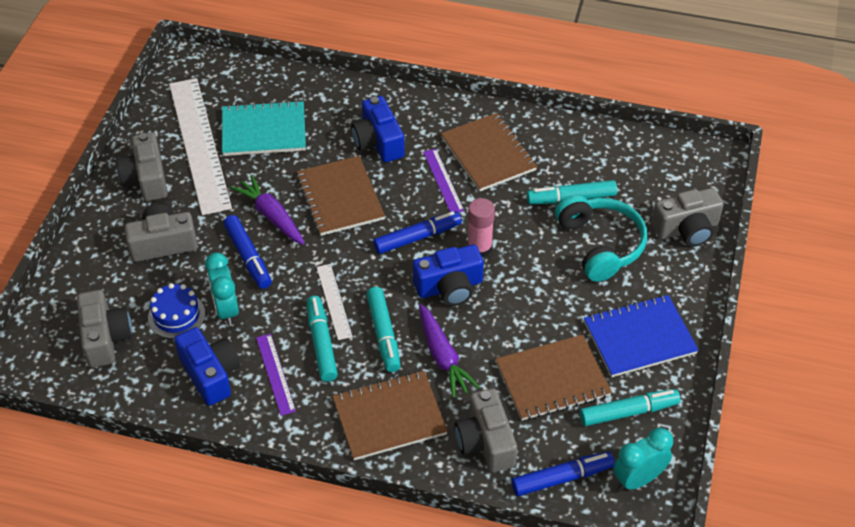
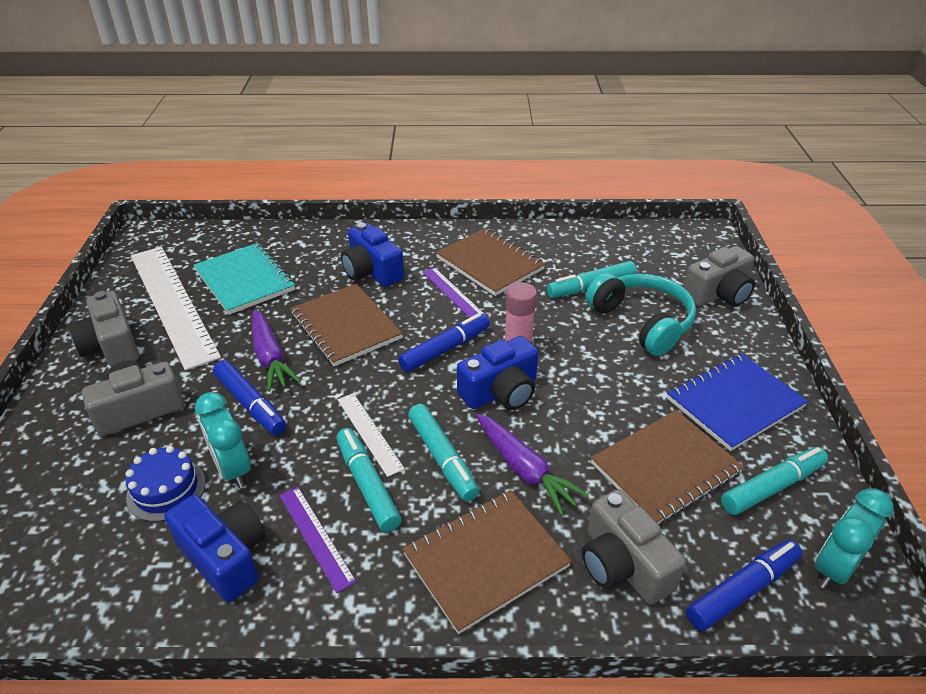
camera: 15 degrees left, 10 degrees down
(105, 338) = (66, 540): grey camera -> none
(264, 131) = (244, 280): turquoise notebook -> turquoise notebook turned 75 degrees clockwise
(271, 216) = (270, 357): purple carrot -> purple carrot turned 150 degrees counterclockwise

